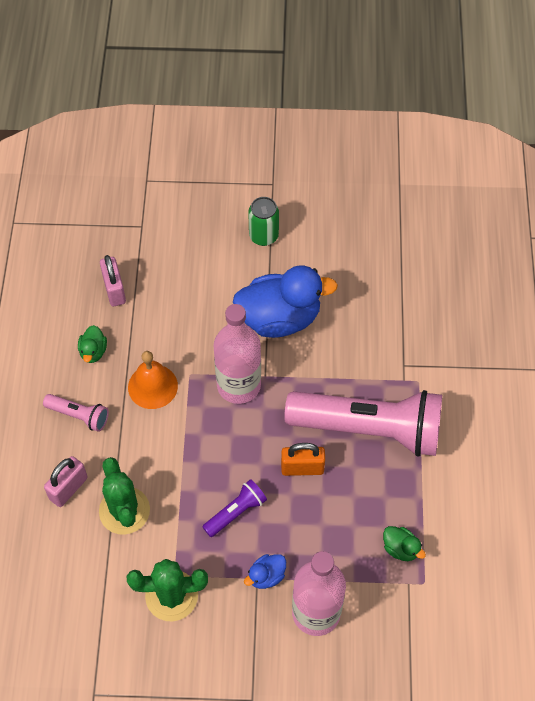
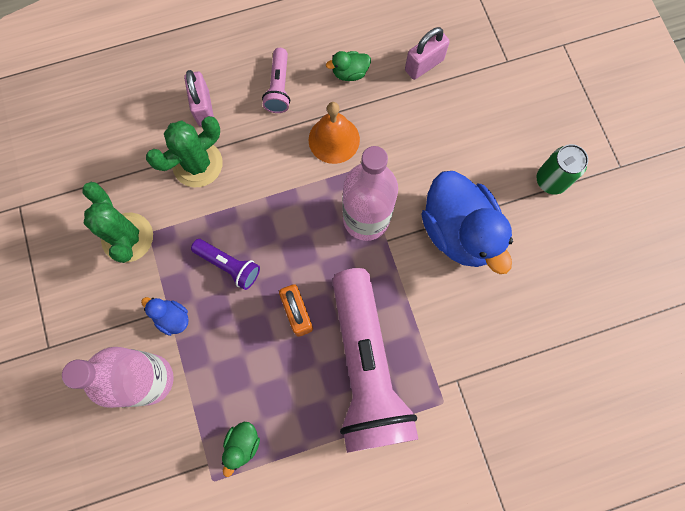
camera: 70 degrees right, 15 degrees up
(68, 488) = (203, 108): pink padlock -> pink padlock turned 60 degrees clockwise

